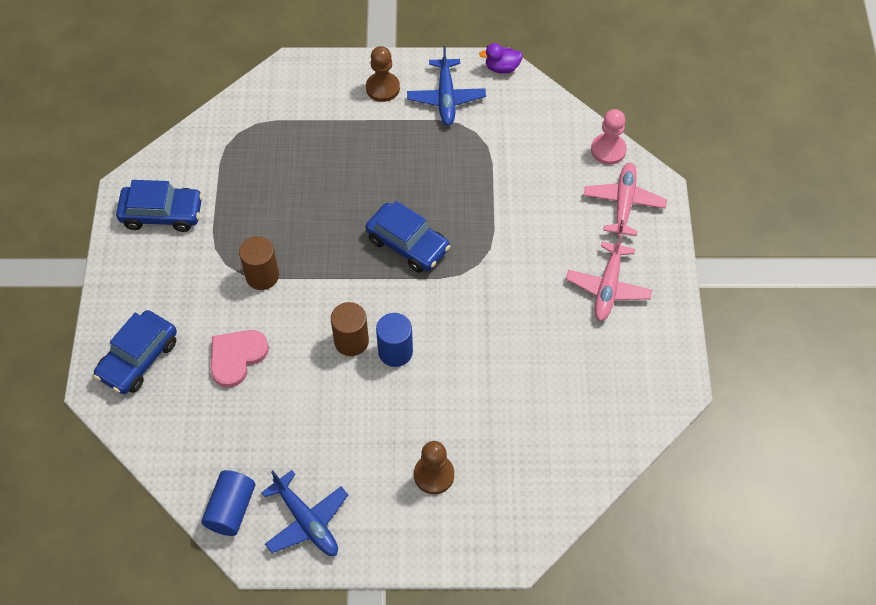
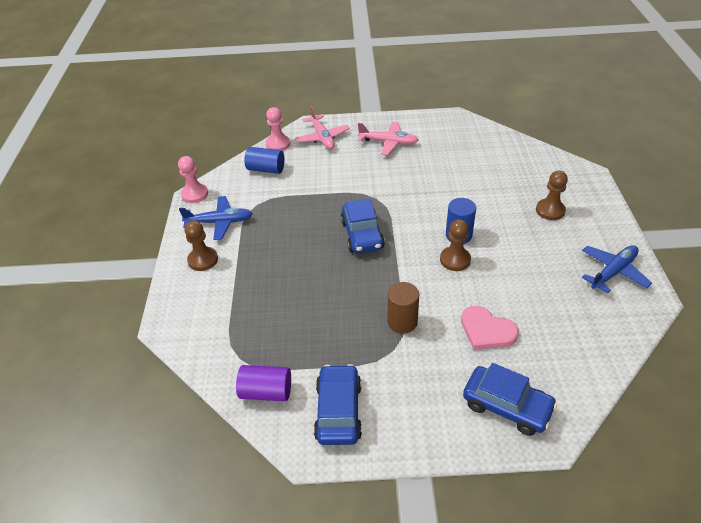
camera: 90 degrees left, 15 degrees down
(195, 155) = (266, 392): none -> purple cylinder
(231, 509) = (624, 318): blue cylinder -> blue cylinder (266, 169)
(351, 341) = (455, 260): brown cylinder -> brown pawn
(408, 244) = (362, 235): blue car -> blue car turned 135 degrees clockwise
(502, 68) = (195, 194): purple duck -> pink pawn
(623, 203) = (322, 137): pink plane -> pink plane turned 120 degrees counterclockwise

